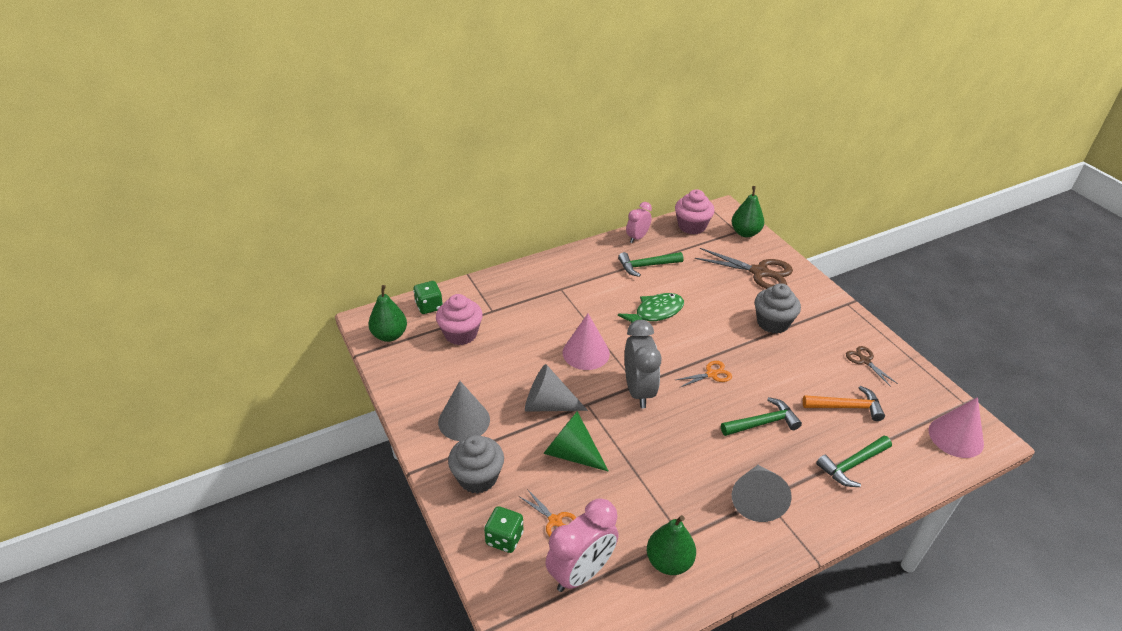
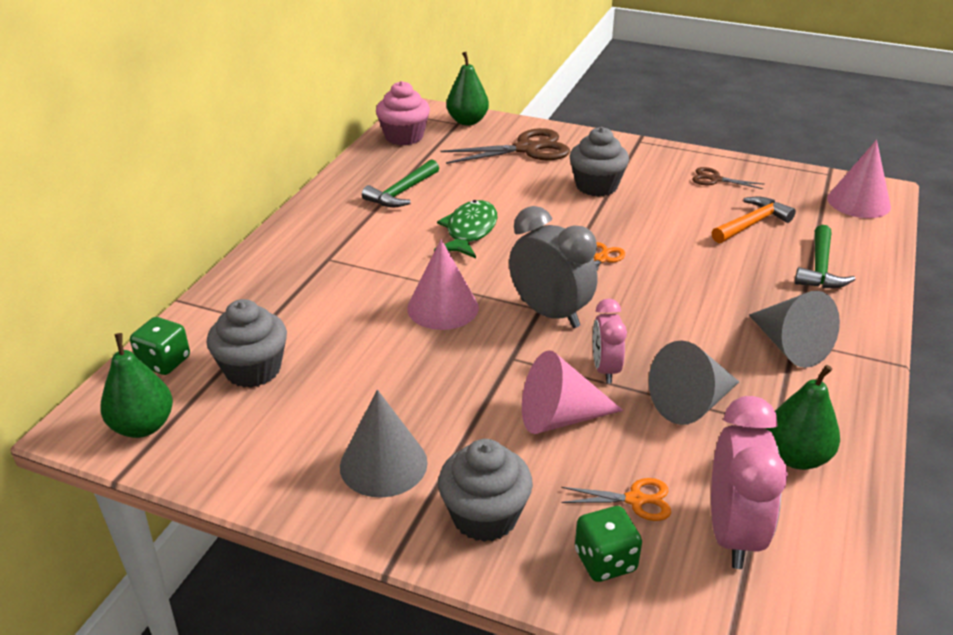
camera: 40 degrees left, 5 degrees down
(461, 334) = (253, 370): pink cupcake -> grey cupcake
(548, 405) = (468, 384): grey cone -> grey cone (691, 403)
(571, 453) = (560, 418): green cone -> pink cone
(637, 237) = (356, 171): pink clock -> pink clock (605, 369)
(762, 423) = (703, 276): green hammer -> none

